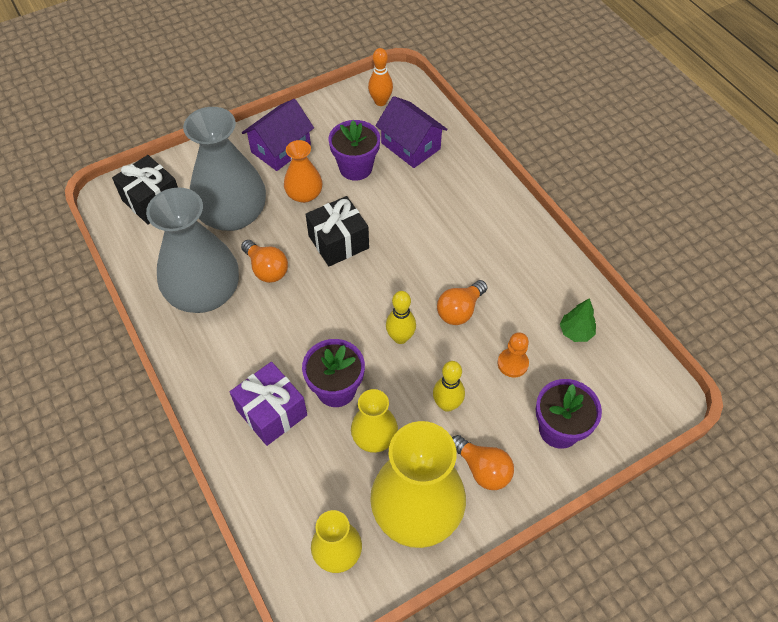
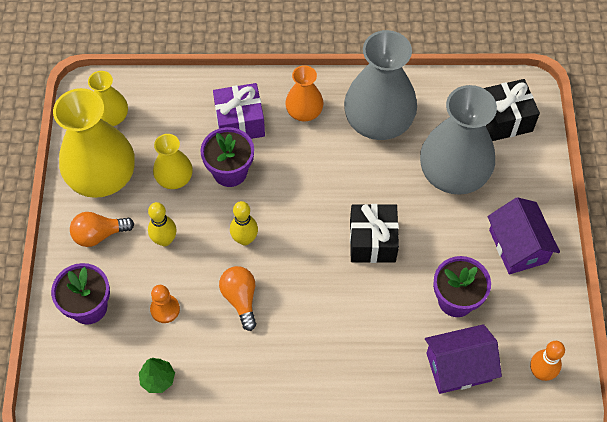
camera: 120 degrees right, 5 degrees up
(266, 269) = (376, 174): orange light bulb -> none
(304, 194) = (446, 240): orange vase -> orange vase (304, 111)

